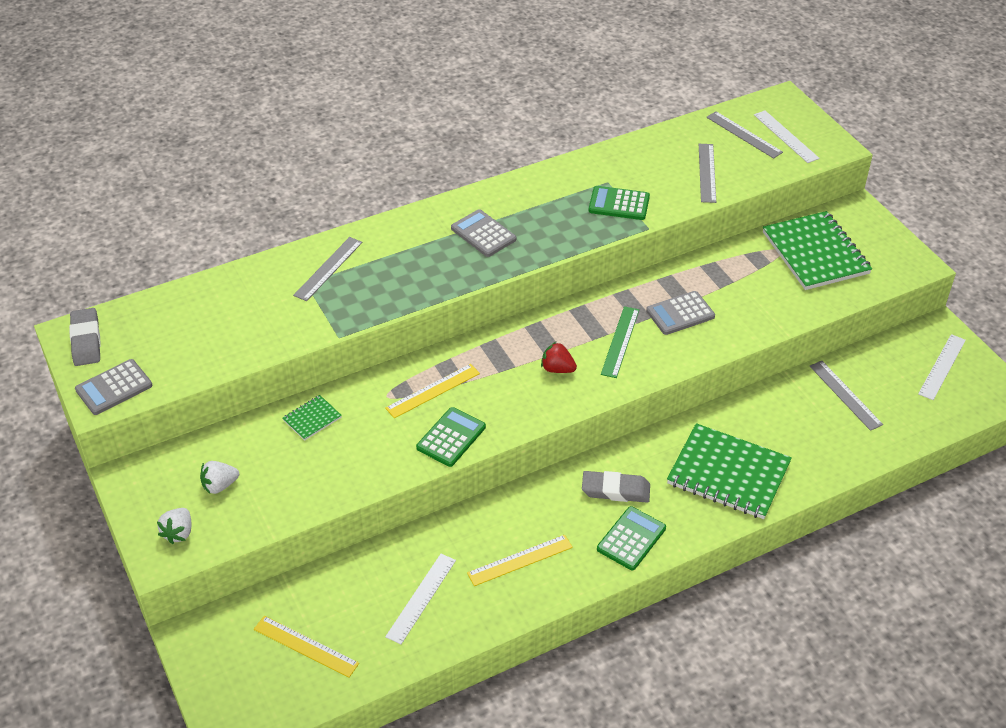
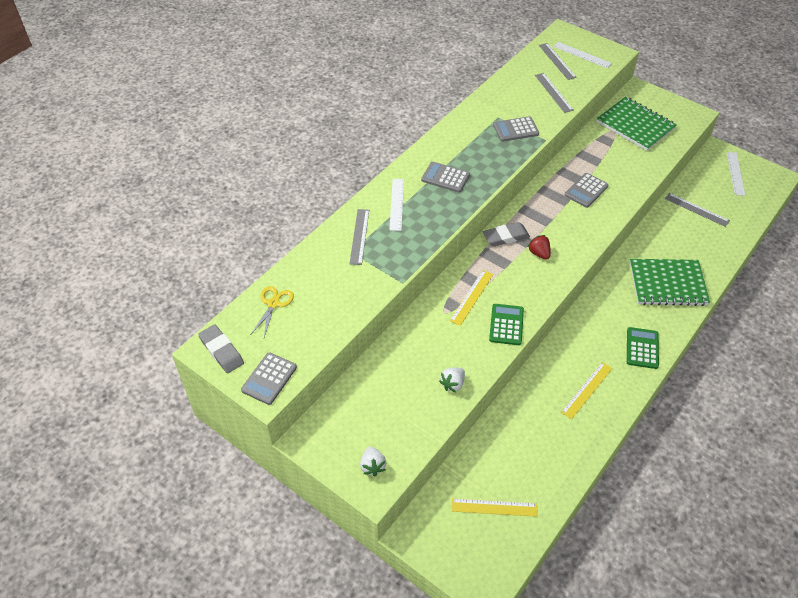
camera: 25 degrees left, 5 degrees up
(177, 310) = (273, 303): none -> yellow scissors
(220, 485) = (377, 420): white strawberry -> white strawberry (452, 384)
(312, 419) = (406, 347): green notebook -> none
(421, 598) = (544, 441): white ruler -> white ruler (396, 204)
(557, 369) = (539, 253): red strawberry -> red strawberry turned 60 degrees clockwise
(615, 490) = (611, 320): grey eraser -> grey eraser (505, 237)
(619, 204) = (515, 129): green calculator -> grey calculator
(620, 341) = (563, 221): green ruler -> none
(744, 135) = (557, 61): grey ruler -> grey ruler turned 45 degrees clockwise

